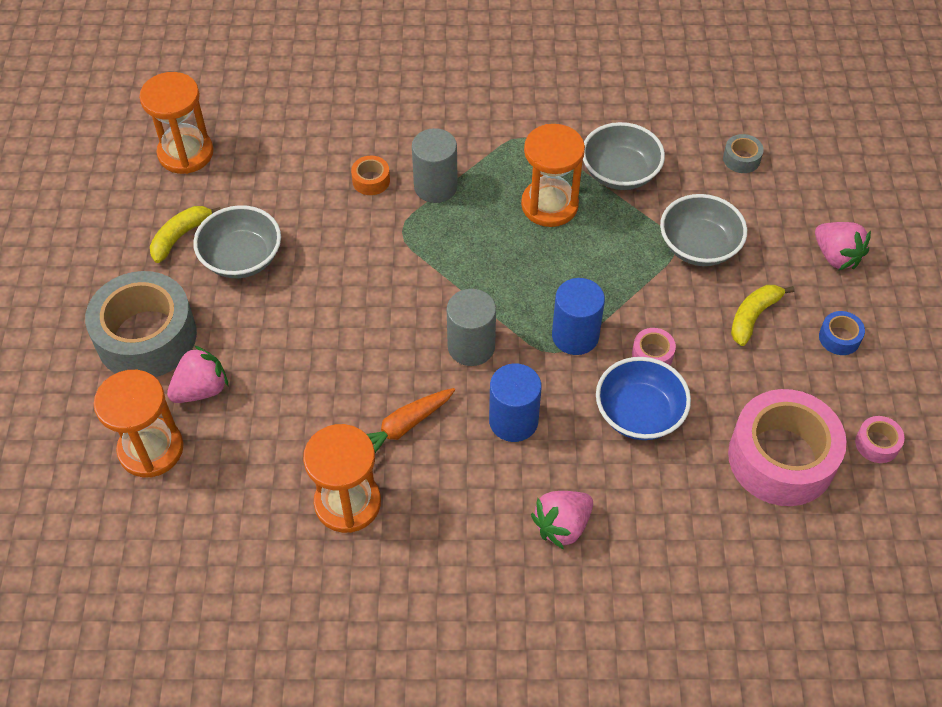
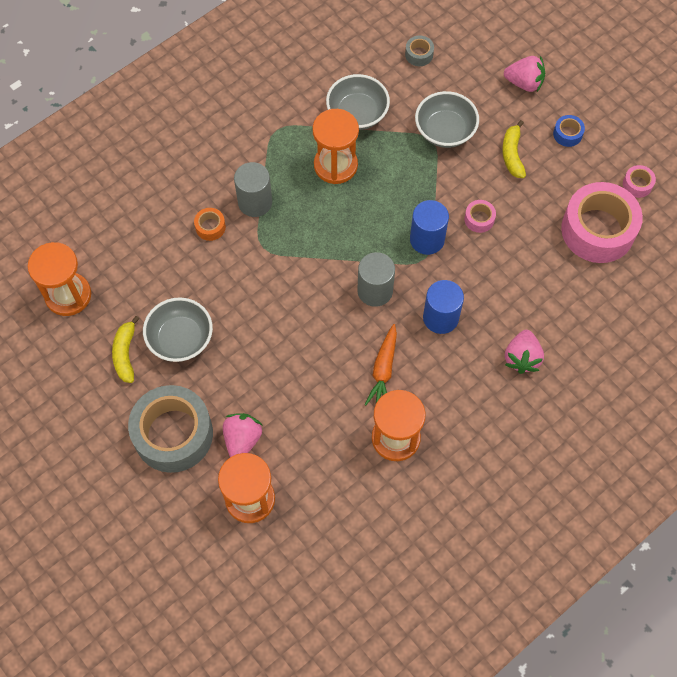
camera: 40 degrees left, 10 degrees up
(639, 413) = (503, 260): blue bowl -> none

